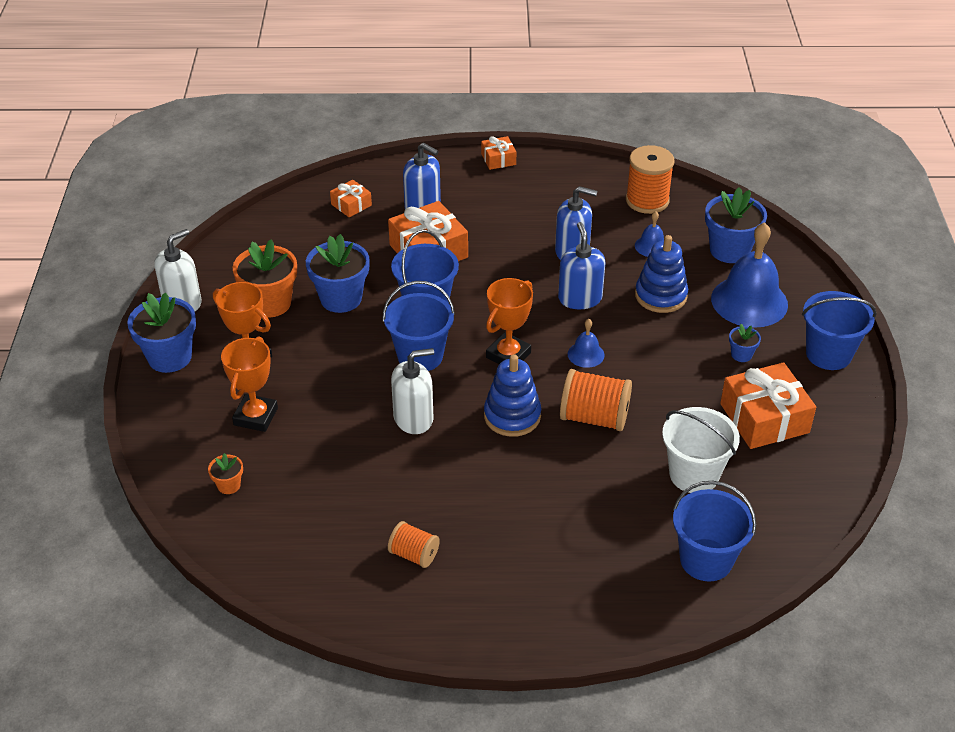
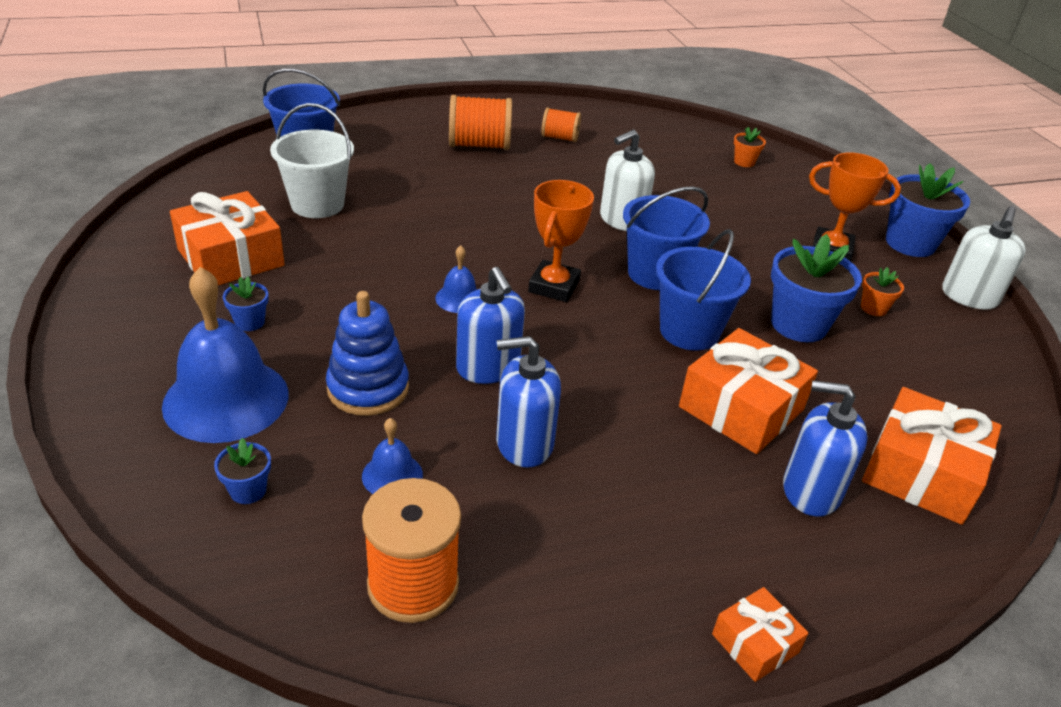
camera: 160 degrees right, 5 degrees down
(255, 416) = (772, 206): orange trophy -> none
(270, 303) = (873, 308): orange flower pot -> orange flower pot, size x0.48
(351, 205) = (921, 472): orange gift -> orange gift, size x1.92
(512, 416) = (522, 231): blue stacking toy -> none
(594, 417) = (432, 239): orange spool -> orange spool (479, 145)
(729, 250) = (248, 490): blue flower pot -> blue flower pot, size x0.48
(828, 354) = (120, 338): blue bucket -> none

